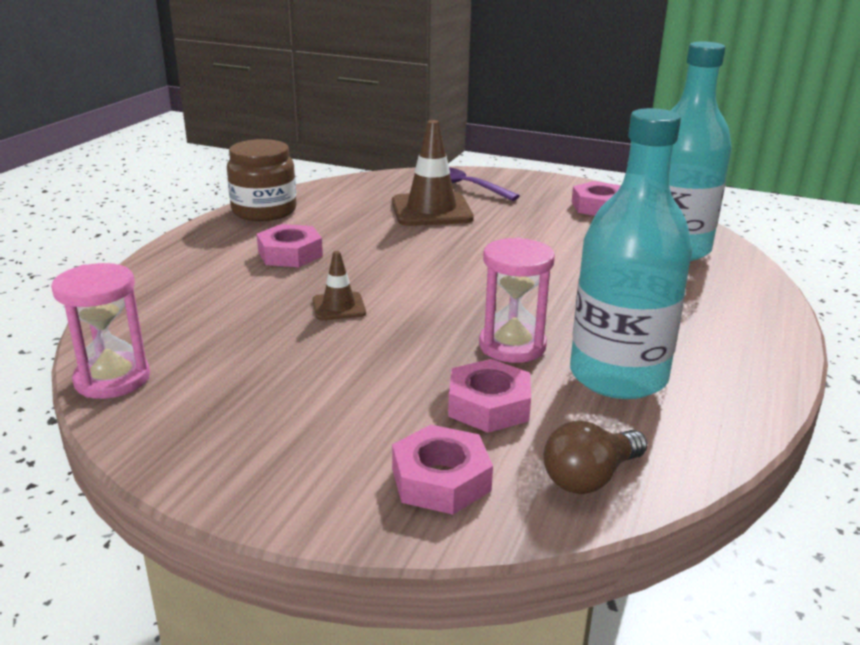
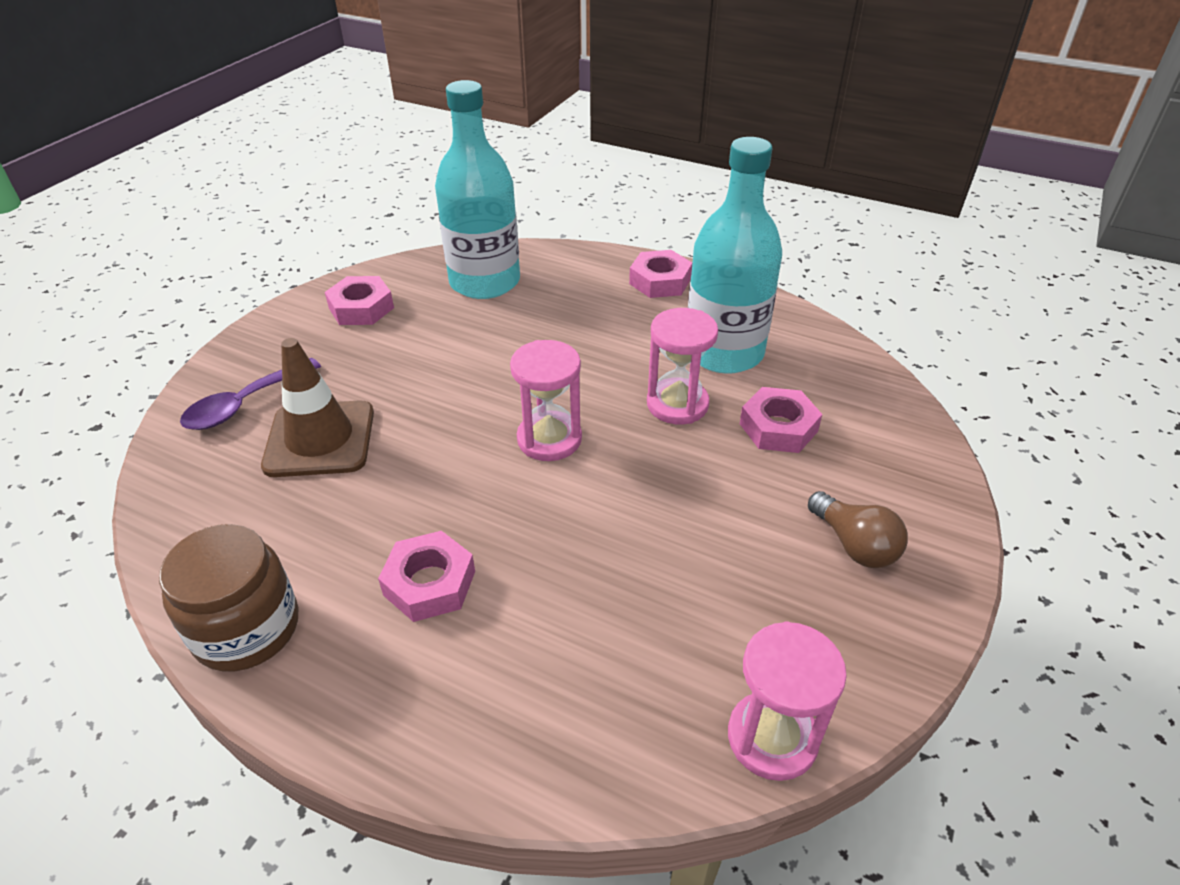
camera: 85 degrees left, 15 degrees up
(339, 307) = (592, 528): brown traffic cone -> none
(441, 479) = (886, 462): pink nut -> pink nut (660, 281)
(446, 286) = (549, 439): none -> pink hourglass
(590, 477) = (862, 386): brown light bulb -> brown light bulb (854, 545)

